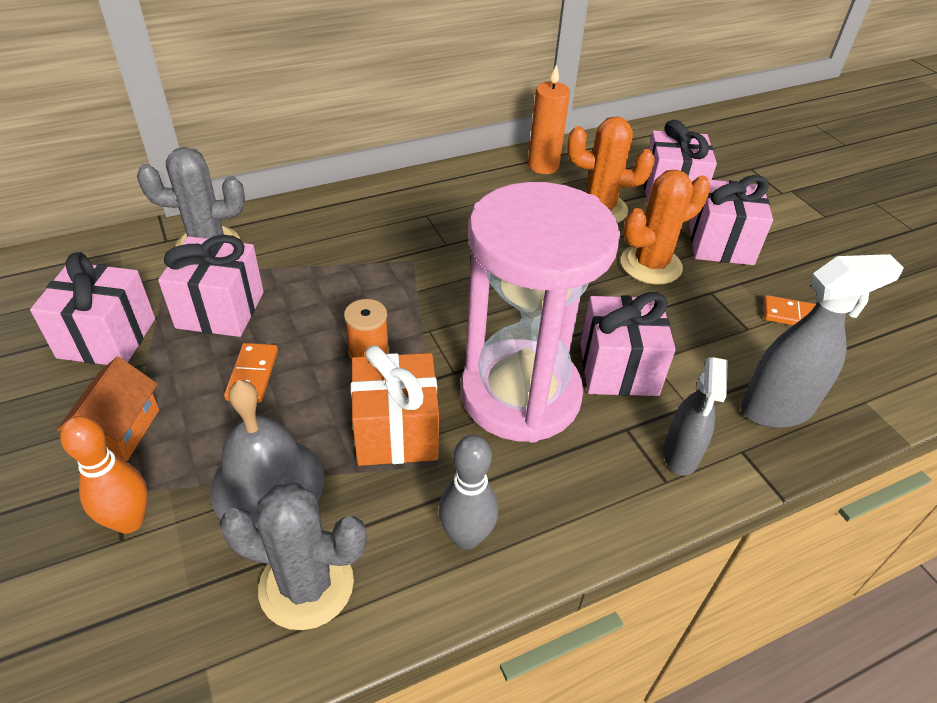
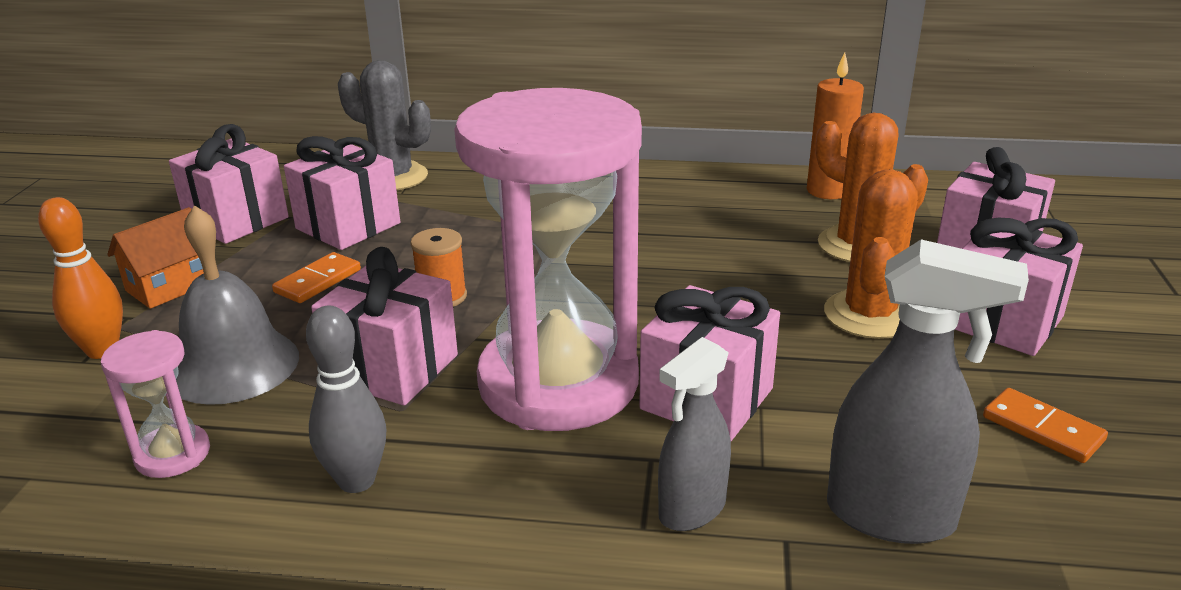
camera: 35 degrees right, 15 degrees down
(306, 585) = (173, 454): grey cactus -> pink hourglass
(396, 432) = (392, 368): orange gift -> pink gift
(650, 265) = (869, 315): orange cactus -> orange cactus turned 75 degrees counterclockwise

